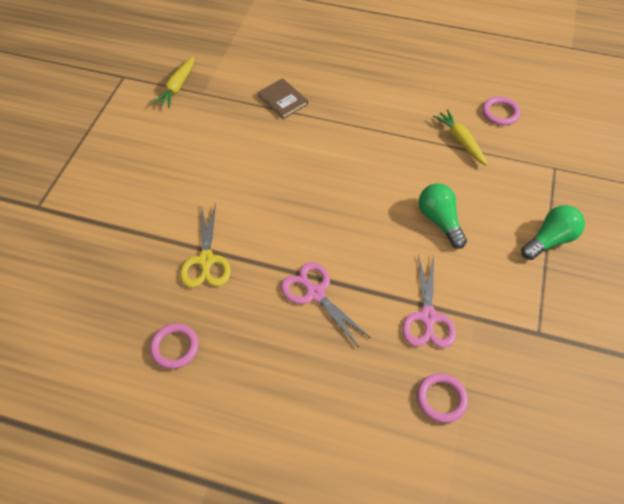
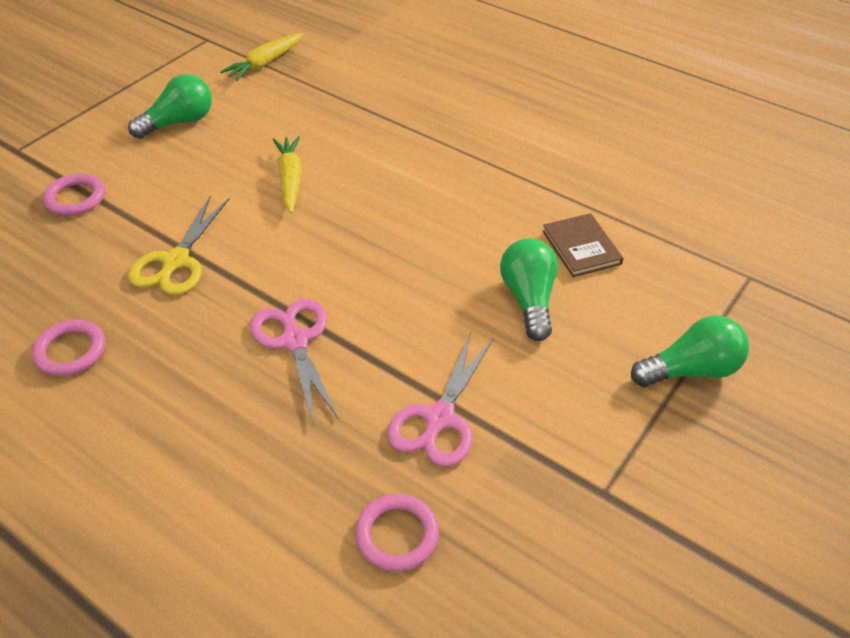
camera: 20 degrees right, 10 degrees down
(144, 151) = (179, 122): none -> green light bulb
(283, 100) = (391, 105): brown book -> brown book (581, 247)
(460, 141) = (616, 209): yellow carrot -> yellow carrot (290, 179)
(500, 113) = (698, 188): pink ring -> pink ring (75, 198)

